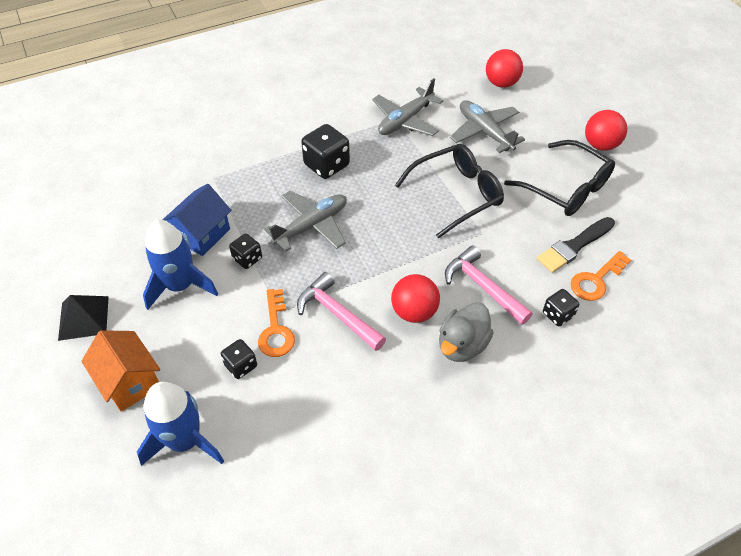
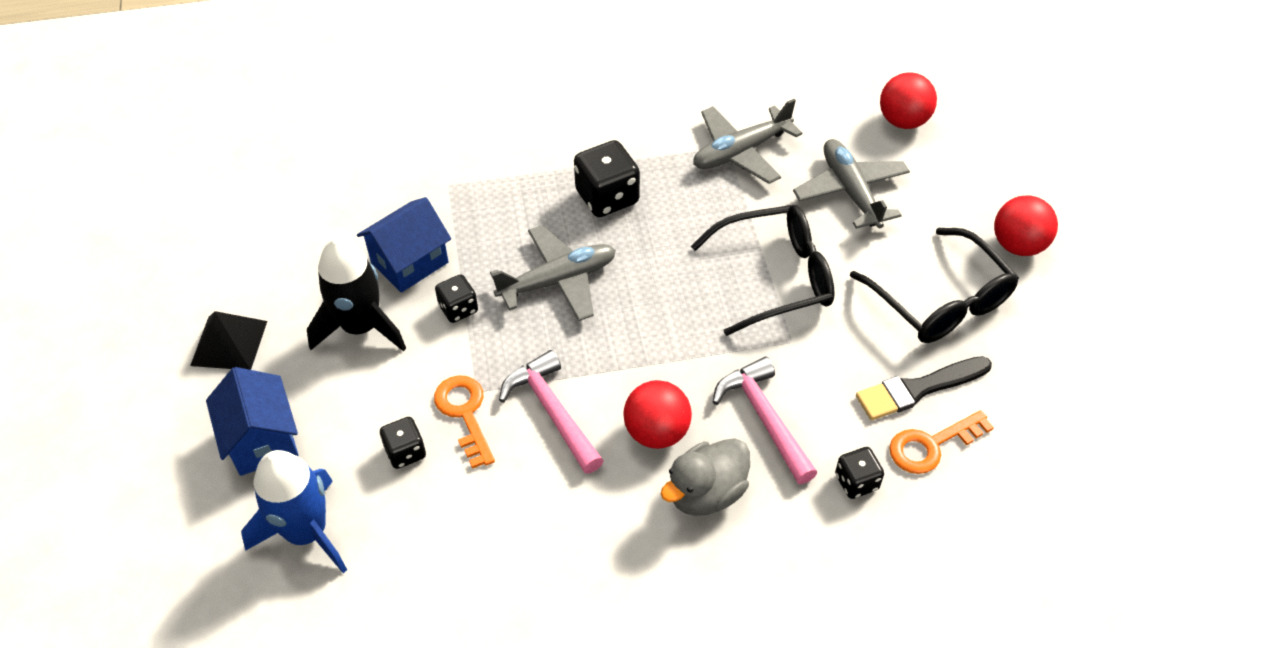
camera: 15 degrees right, 0 degrees up
(130, 382) = (262, 440): orange house -> blue house
(180, 286) = (360, 327): blue rocket -> black rocket
(276, 329) = (465, 414): orange key -> orange key turned 150 degrees clockwise

